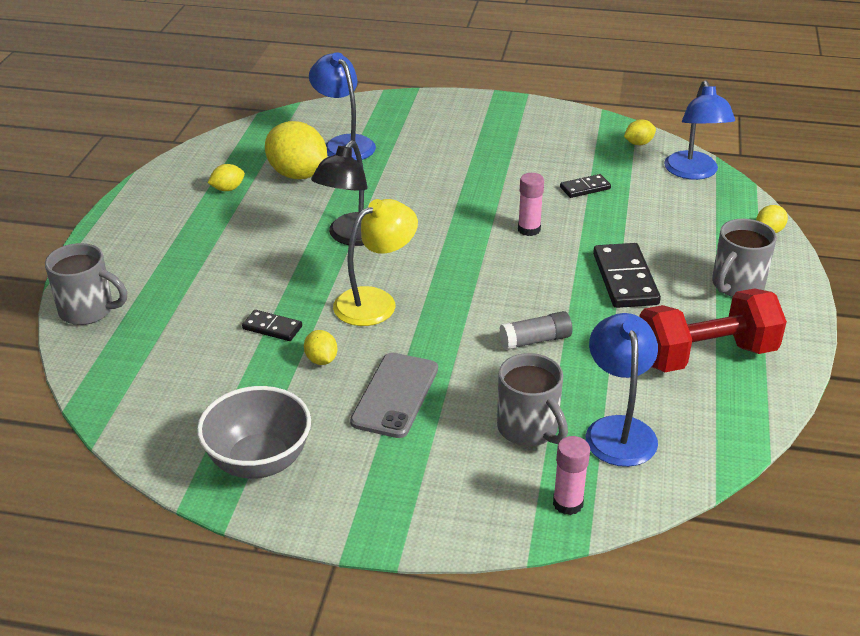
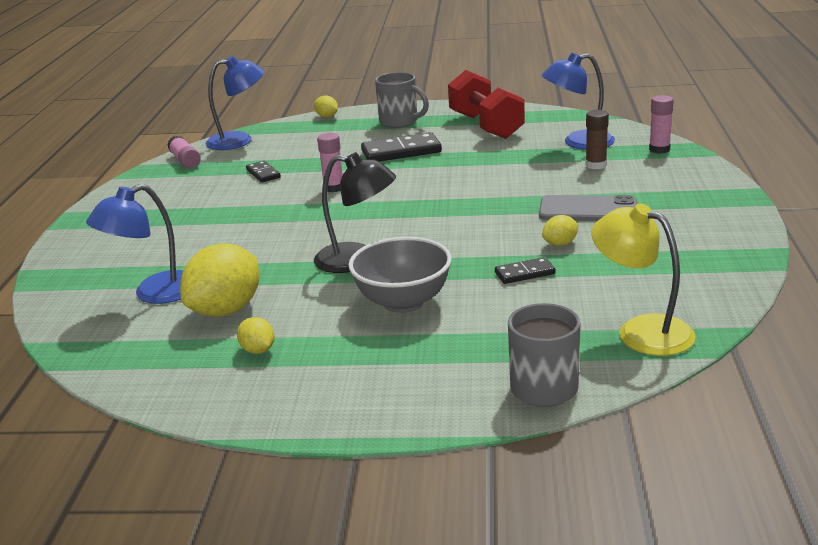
camera: 95 degrees left, 10 degrees down
(259, 461) = (703, 247): grey bowl -> grey bowl (403, 302)
(272, 328) = (524, 273): black domino -> black domino turned 60 degrees clockwise
(375, 301) = (464, 234): yellow lamp -> yellow lamp (641, 330)
(529, 429) = (596, 165): grey mug -> brown glue stick
(535, 340) = (492, 172): grey glue stick -> none
(638, 143) = (185, 160): yellow lemon -> pink glue stick

